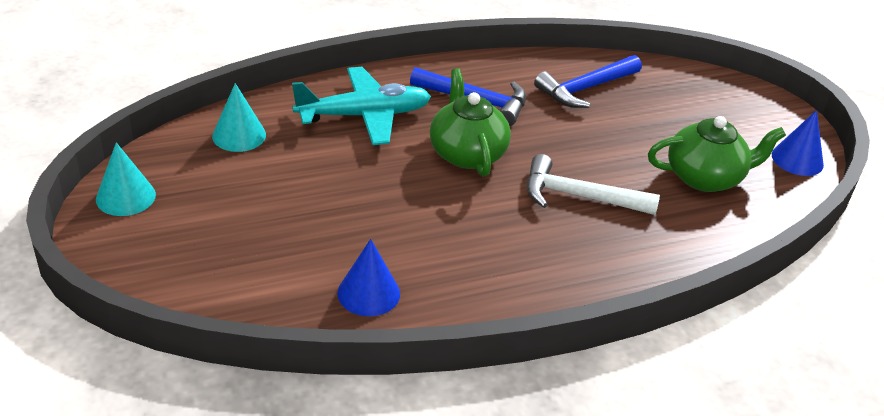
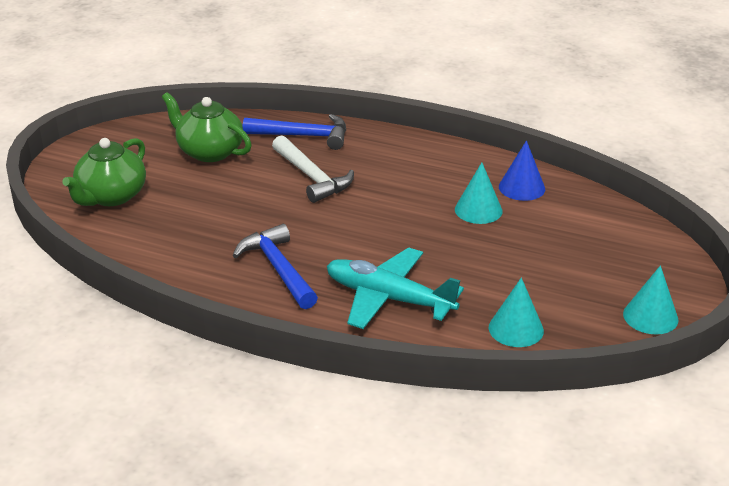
camera: 135 degrees left, 5 degrees down
(383, 238) = (478, 210): none -> turquoise cone
(466, 153) = (347, 234): green teapot -> green teapot (111, 196)
(586, 88) = (172, 238): blue hammer -> blue hammer (303, 136)
(797, 159) = (128, 135): blue cone -> none

